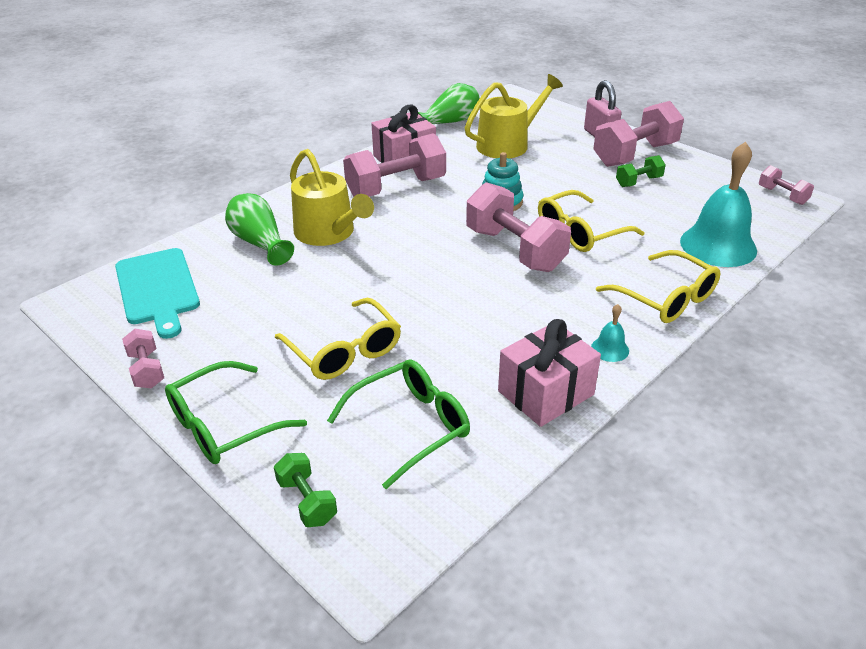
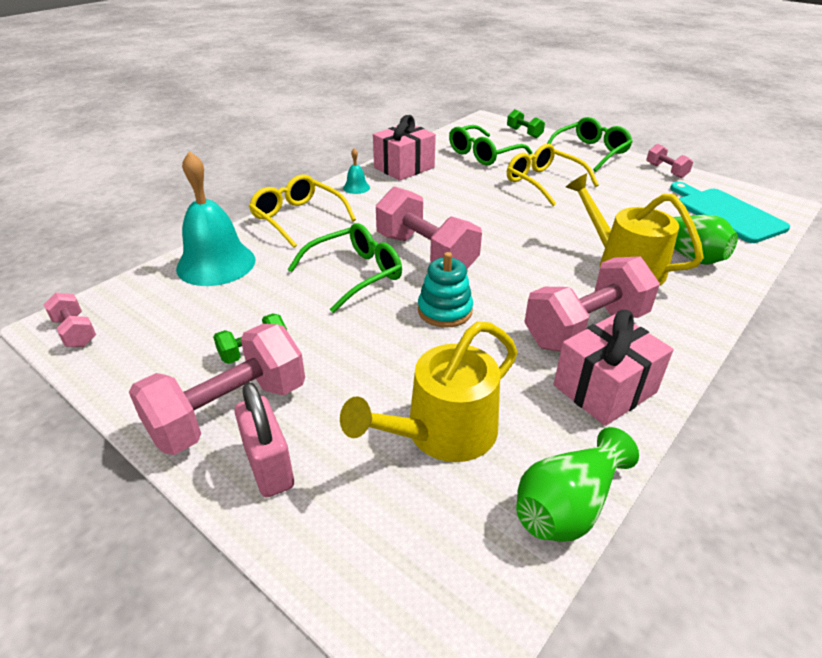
camera: 175 degrees right, 0 degrees up
(580, 232) = (355, 274): yellow glasses -> green glasses

